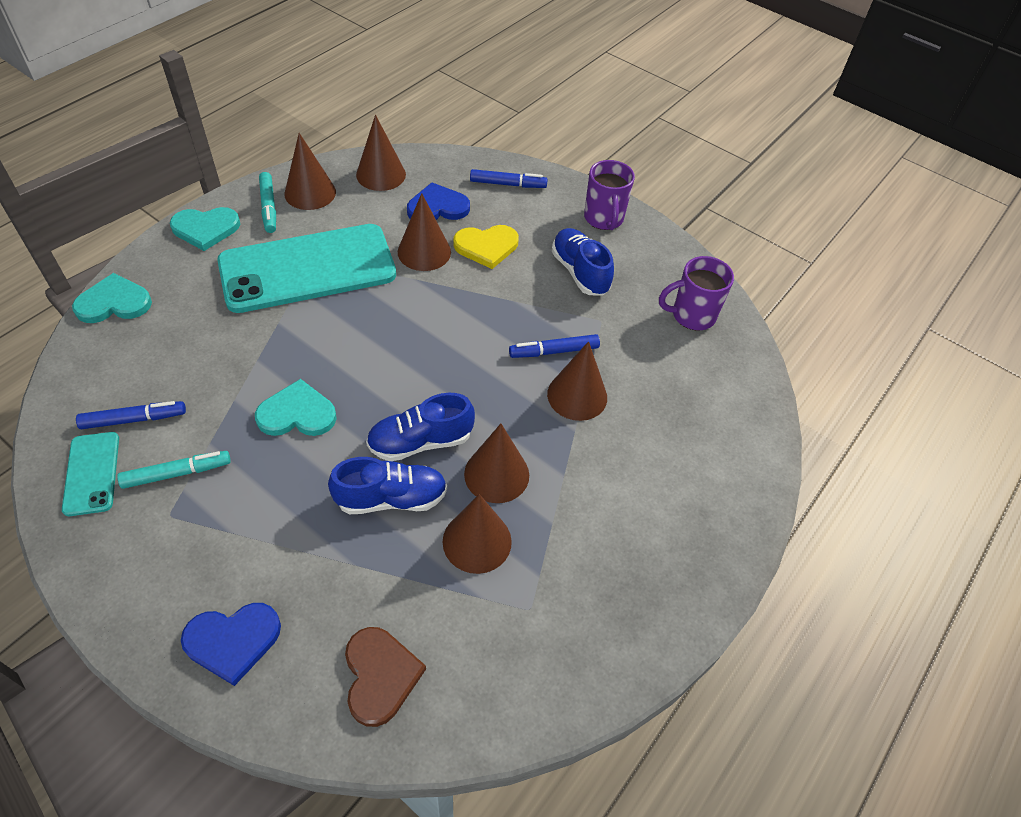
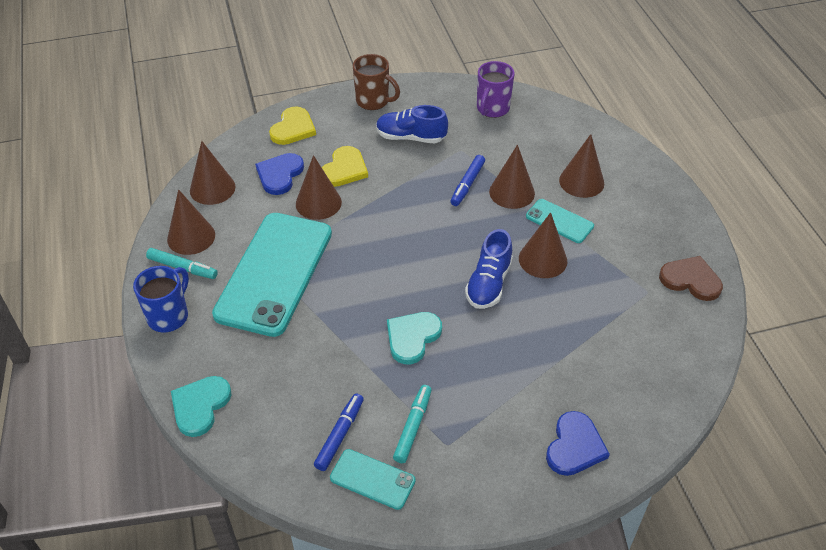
camera: 50 degrees left, 5 degrees down
(206, 229) = (169, 316): turquoise heart -> blue mug
(380, 676) = (647, 381): brown heart -> brown heart (691, 280)
(391, 498) = (522, 319): blue shoe -> none
(477, 541) = (585, 293): brown cone -> brown cone (581, 181)
(508, 184) = (293, 128): blue marker -> yellow heart
(571, 461) = (559, 221): none -> turquoise phone
(604, 219) = (373, 101): purple mug -> brown mug

